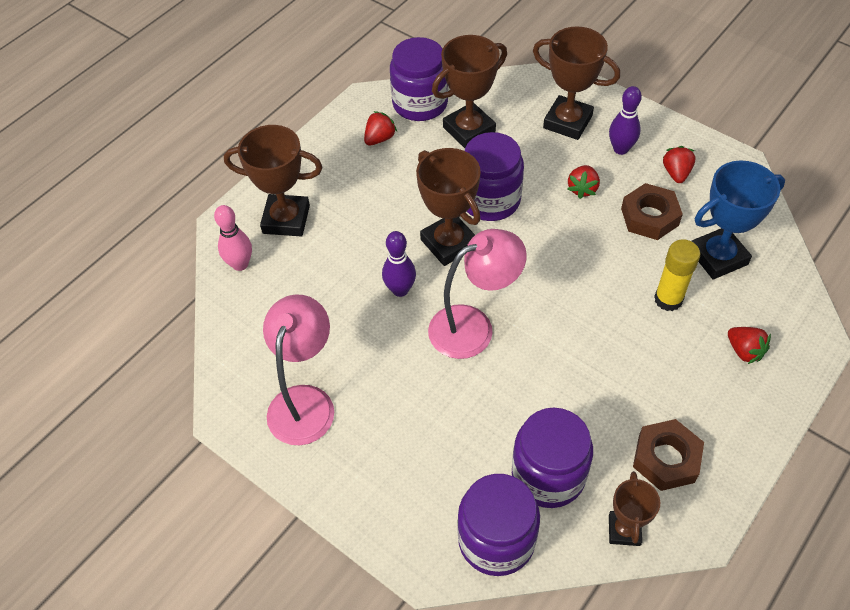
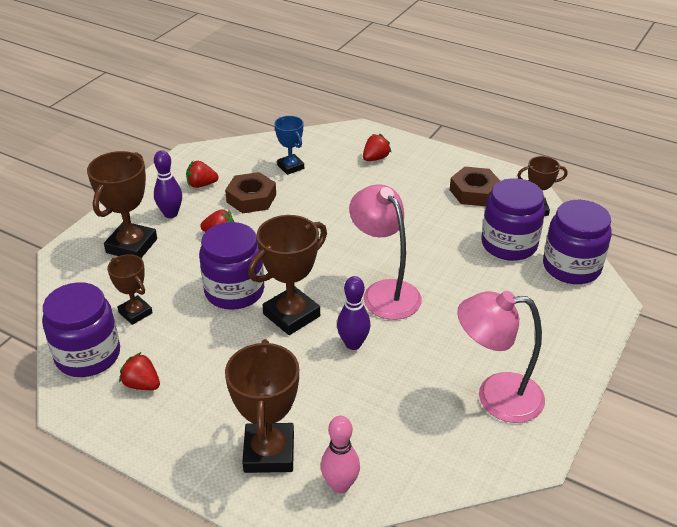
camera: 100 degrees left, 15 degrees down
(469, 130) = (135, 313): brown trophy -> brown trophy, size x0.60
(668, 299) = (336, 190): yellow glue stick -> none
(718, 257) = (290, 167): blue trophy -> blue trophy, size x0.60

